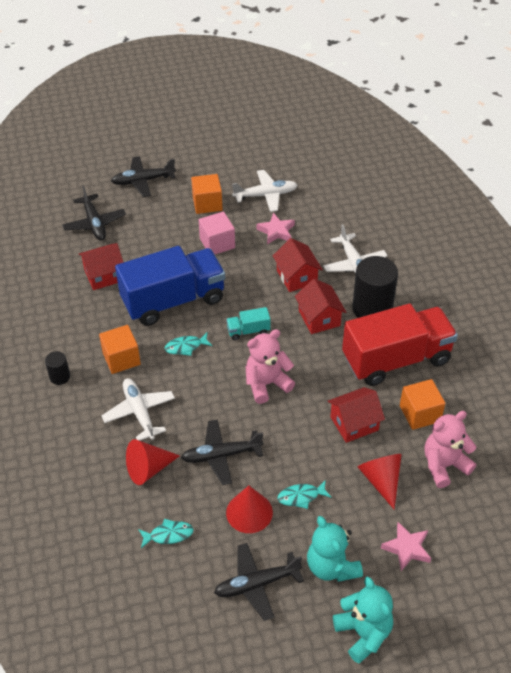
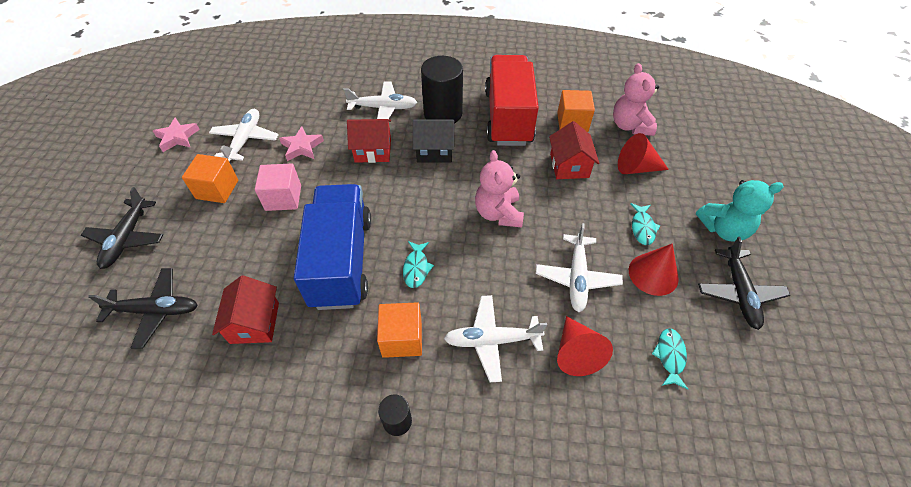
camera: 70 degrees left, 5 degrees up
(221, 455) = (577, 277): black plane -> white plane
(248, 331) = (422, 207): turquoise truck -> none
(319, 318) = (434, 151): red house -> black house
(363, 633) = (793, 229): turquoise teddy bear -> none
(407, 548) = (709, 174): pink star -> pink star (177, 137)

